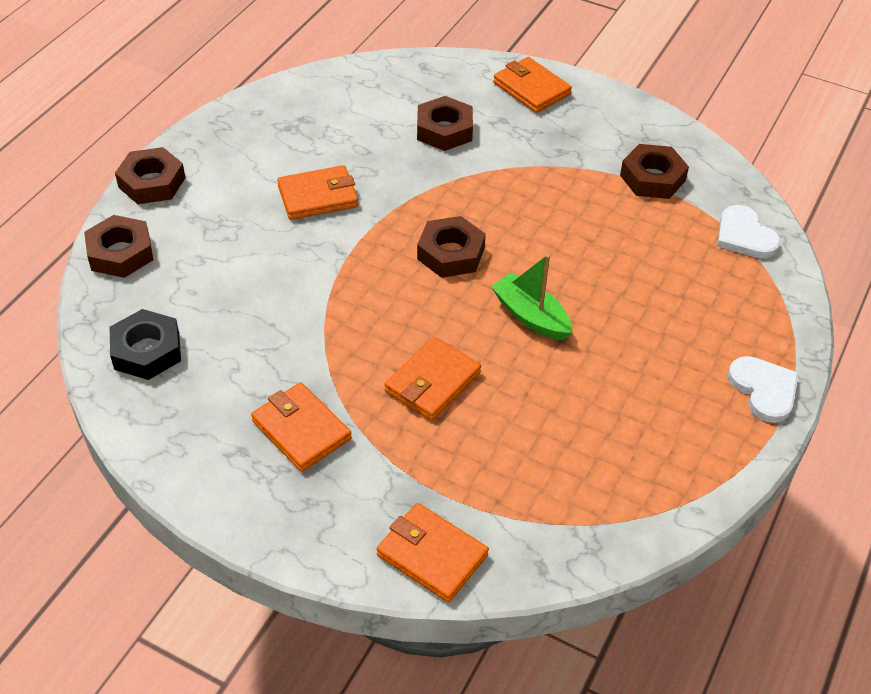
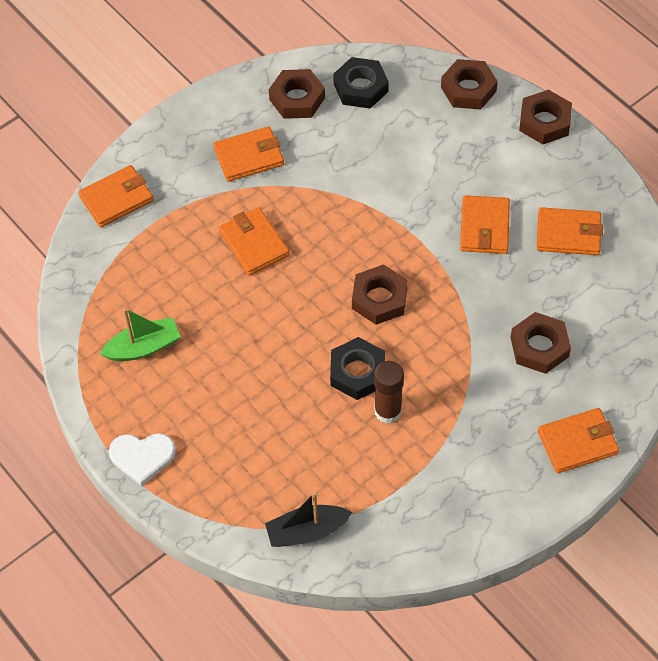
camera: 115 degrees right, 10 degrees up
(299, 137) = (568, 234): none -> orange wallet
(531, 316) = (288, 329): green boat -> green boat (143, 347)
(550, 246) = (357, 372): none -> black nut
(579, 213) = (388, 411): none -> brown glue stick
(652, 178) = (410, 491): brown nut -> brown nut (297, 99)
(744, 236) = (306, 531): white heart -> black boat

